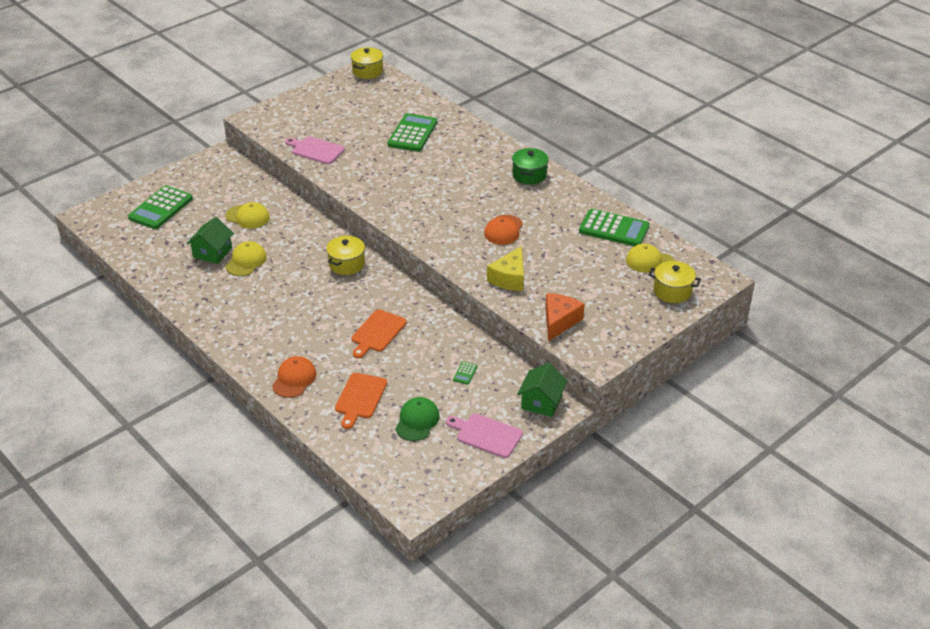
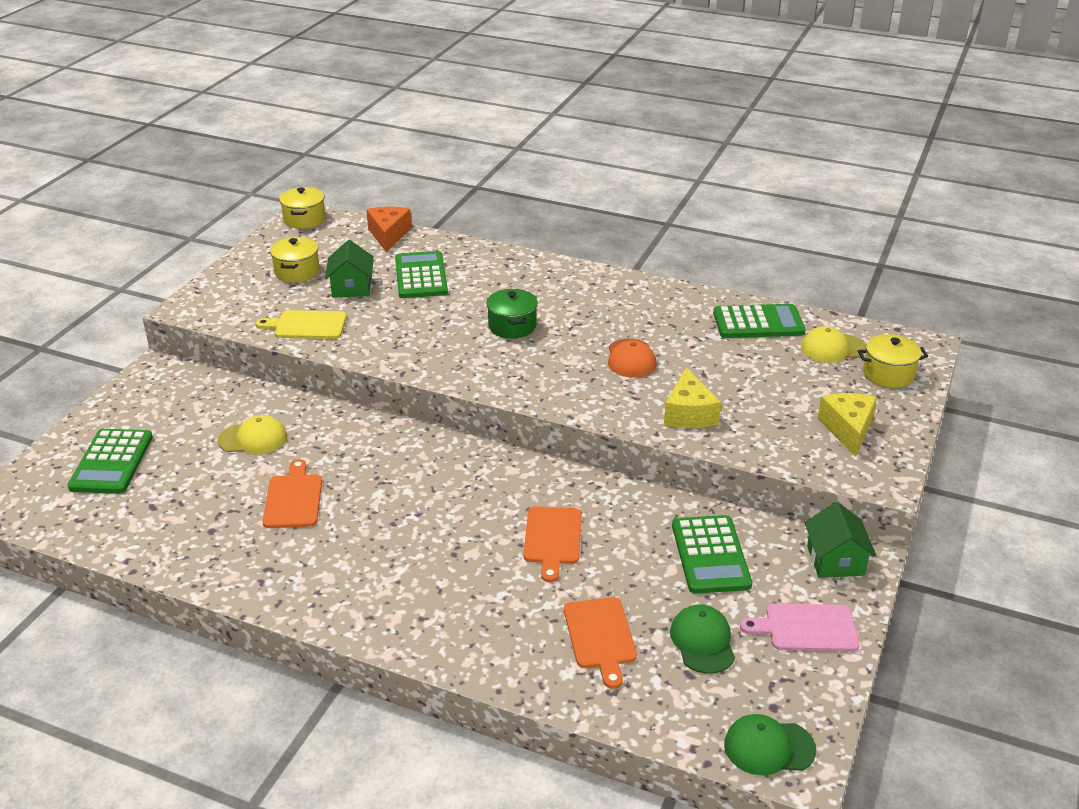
camera: 25 degrees left, 5 degrees down
(212, 252) = (234, 501): green house -> green house (351, 287)
(246, 261) = (293, 499): yellow cap -> orange cutting board
(294, 379) = (486, 642): orange cap -> none
(316, 150) = (307, 325): pink cutting board -> yellow cutting board
(346, 264) = (440, 461): yellow pot -> yellow pot (297, 272)
(406, 490) = (769, 747): none -> green cap
(465, 373) = (710, 555): green calculator -> green calculator, size x2.50
(529, 175) = (606, 288): green pot -> green pot (512, 326)
(559, 321) = (795, 448): orange cheese -> orange cheese (388, 235)
(606, 320) = (848, 429): none -> yellow cheese

